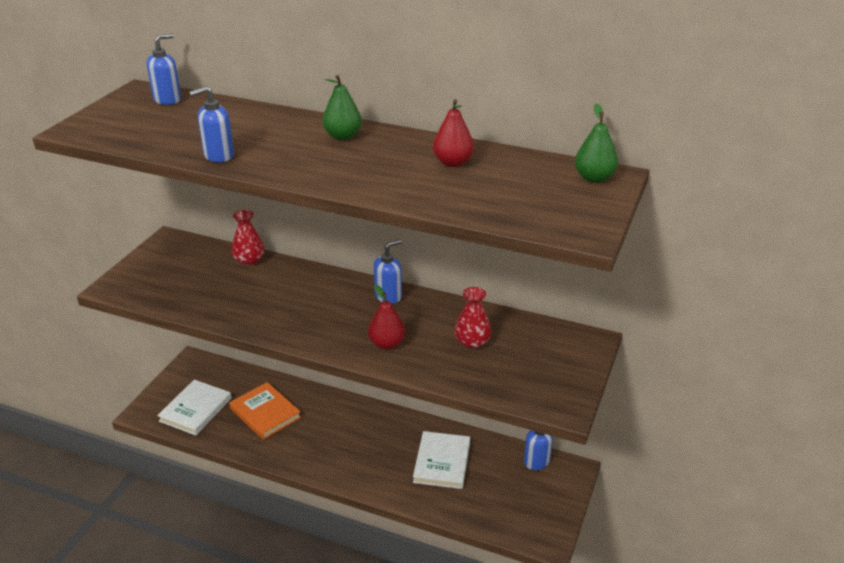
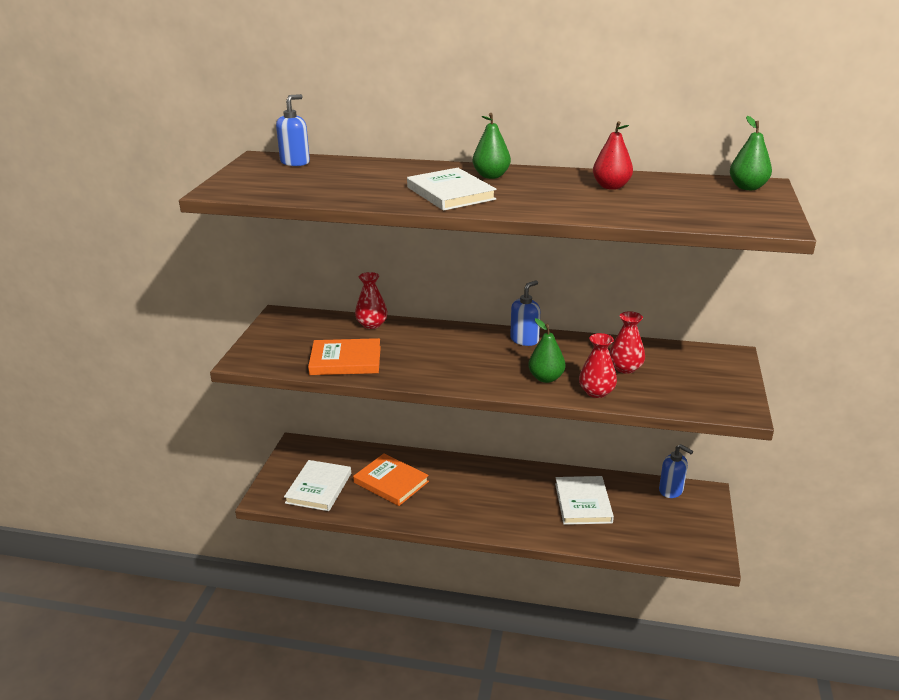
camera: 10 degrees left, 5 degrees down
(205, 299) = (345, 360): none -> orange book
(218, 155) = (383, 198): blue soap dispenser -> none
(287, 155) = (450, 193): none -> white book
(387, 344) = (546, 378): red pear -> green pear
(428, 366) = (596, 392): none -> red vase

